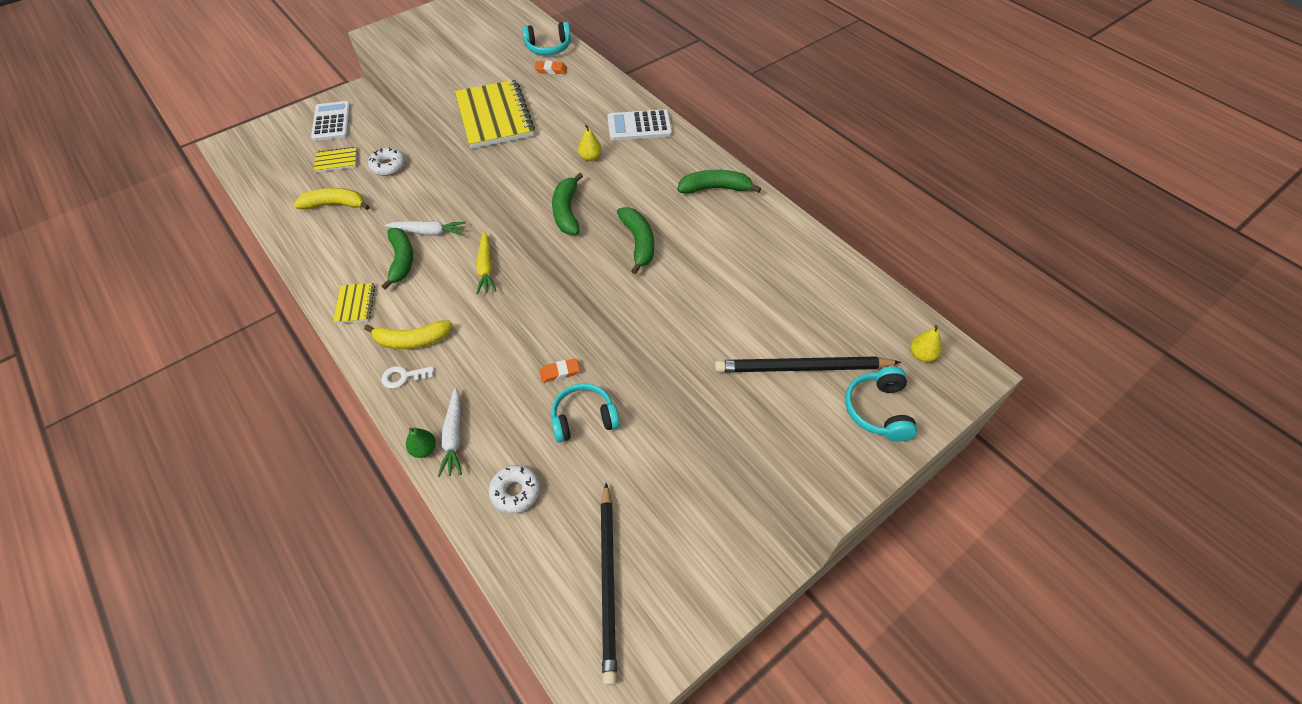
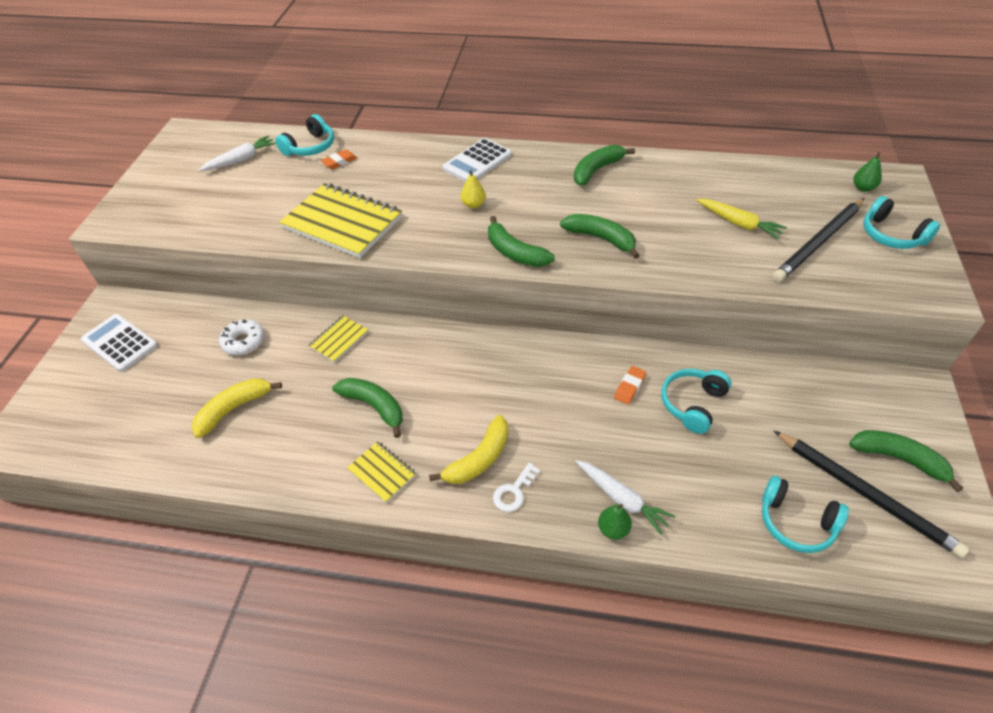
camera: 40 degrees left, 5 degrees down
(336, 160) = (177, 372): yellow notebook -> yellow notebook (339, 340)
(428, 232) = (366, 367): white carrot -> white carrot (241, 160)
(486, 268) = (460, 358): yellow carrot -> yellow carrot (738, 223)
(515, 492) = (723, 495): white donut -> none
(534, 552) = (796, 522): none -> turquoise headphones
(670, 585) = (899, 459): none -> green banana
(921, 355) = (863, 188): yellow pear -> green pear

